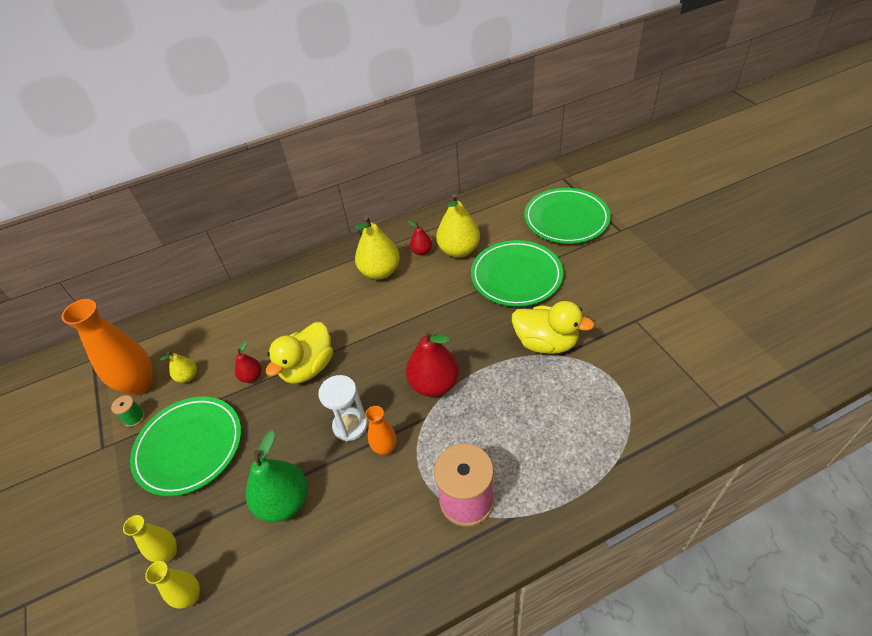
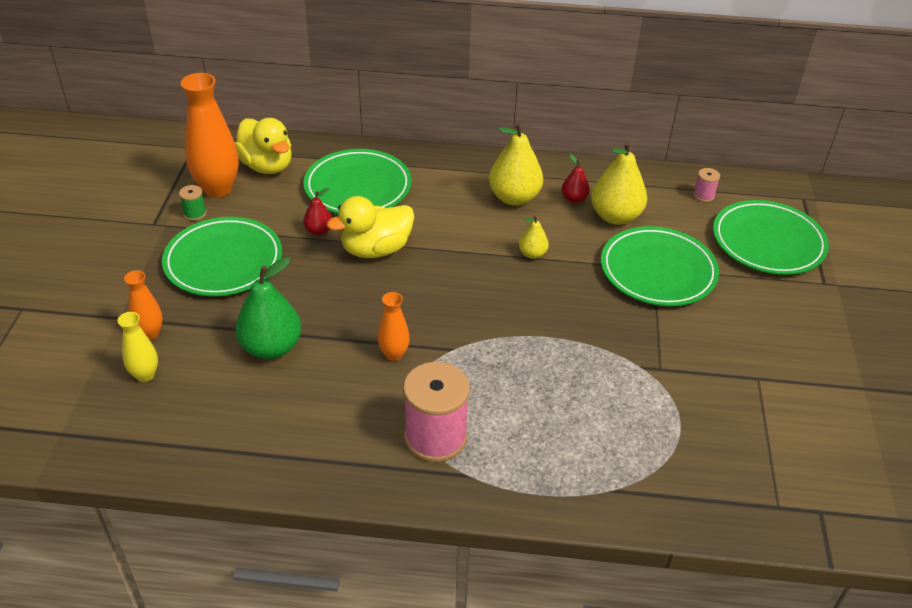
camera: 25 degrees right, 5 degrees down
(168, 553) = (150, 333): yellow vase -> orange vase
(187, 376) = (263, 202): yellow pear -> yellow pear (532, 254)
(257, 323) = (358, 187): none -> green plate
(350, 425) = (377, 318): white hourglass -> none
(434, 384) = (485, 325): red pear -> none
(502, 206) = (703, 195): none -> pink spool
(546, 342) = (635, 348): yellow duck -> yellow duck (267, 166)

